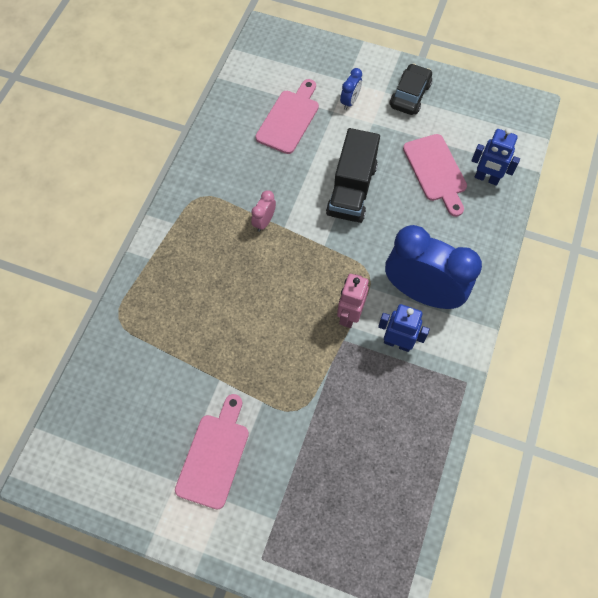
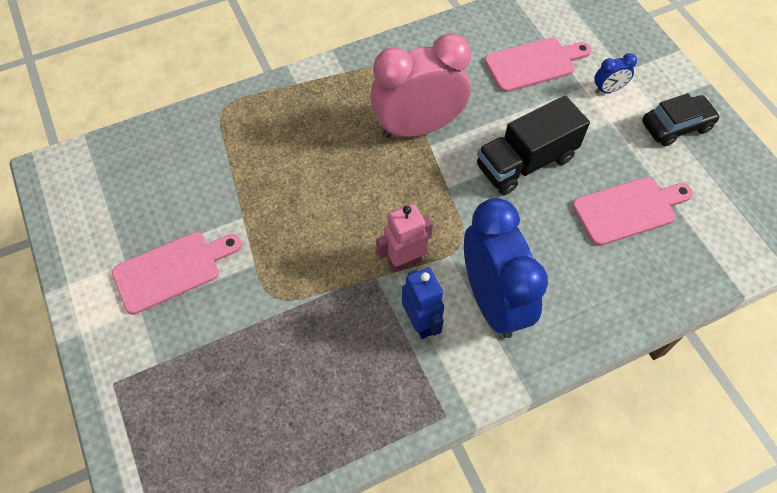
camera: 45 degrees right, 5 degrees down
(264, 221) = (418, 127): pink clock -> pink clock, size x2.43
(436, 171) = (628, 210): pink cutting board -> pink cutting board turned 135 degrees counterclockwise
(486, 178) = (676, 257): blue robot -> none

